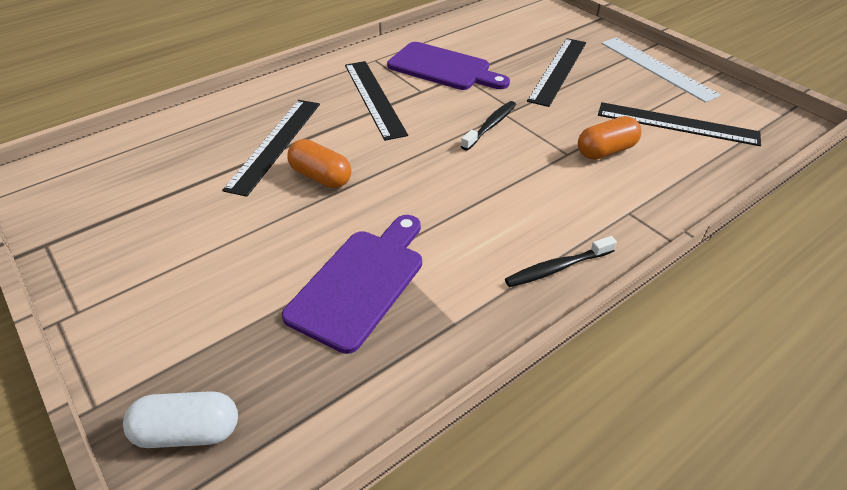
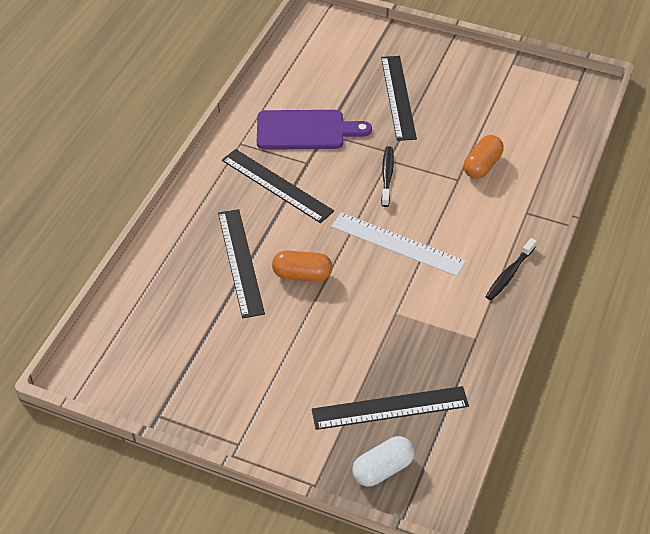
camera: 30 degrees left, 5 degrees up
(361, 283) = (400, 340): purple cutting board -> none
(657, 68) = (470, 65): white ruler -> white ruler (397, 244)
(677, 124) = (515, 119): black ruler -> black ruler (390, 408)

